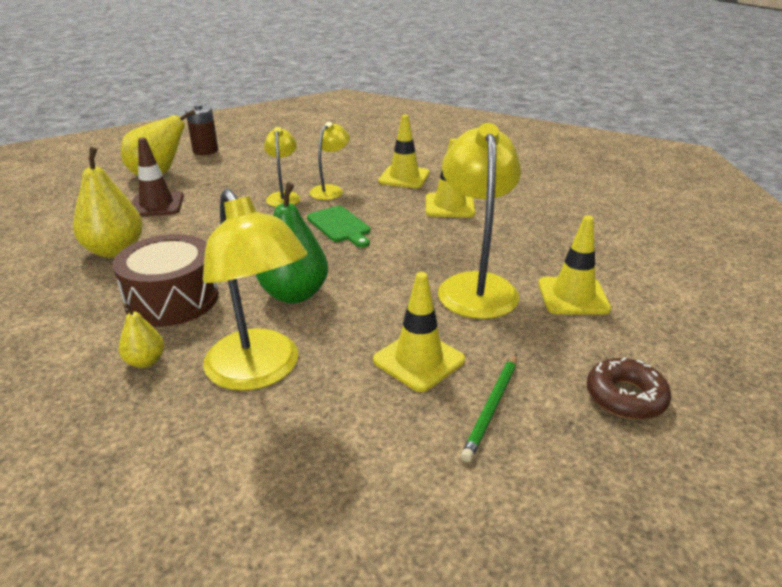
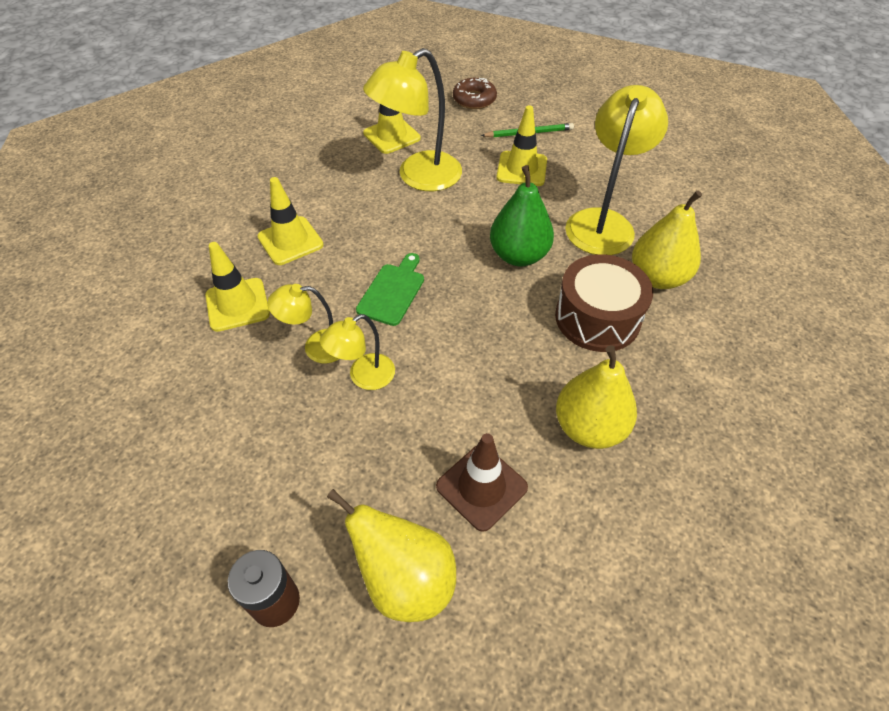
camera: 125 degrees left, 20 degrees up
(145, 361) = (657, 277): yellow pear -> yellow pear, size x1.93

